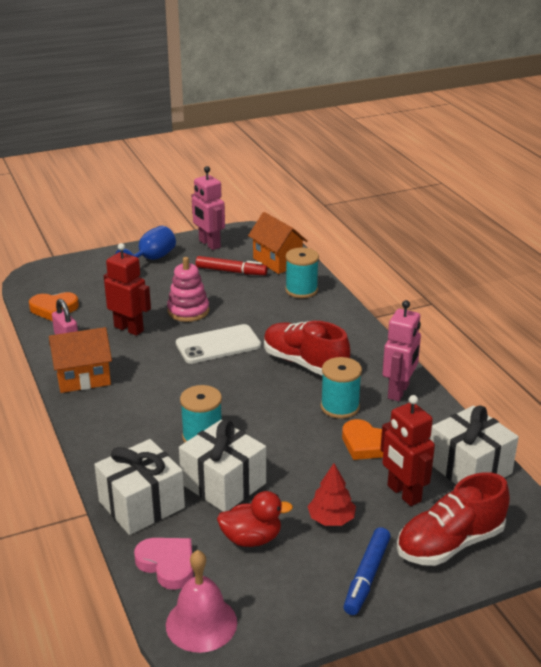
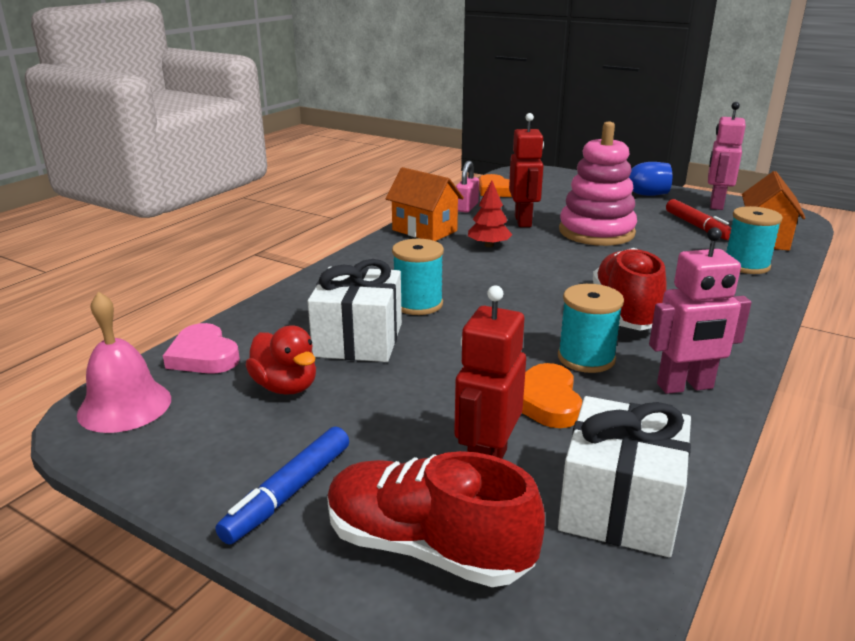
camera: 55 degrees right, 5 degrees down
(141, 504) = (281, 313): white gift -> none
(167, 564) = (203, 356): pink heart -> pink heart turned 135 degrees clockwise
(188, 311) = (596, 232): pink stacking toy -> pink stacking toy, size x1.51
(218, 345) = (572, 261): white phone -> none
(331, 519) = (373, 426): red tree -> red tree (489, 245)
(366, 576) = (288, 493): blue marker -> blue marker turned 45 degrees counterclockwise

